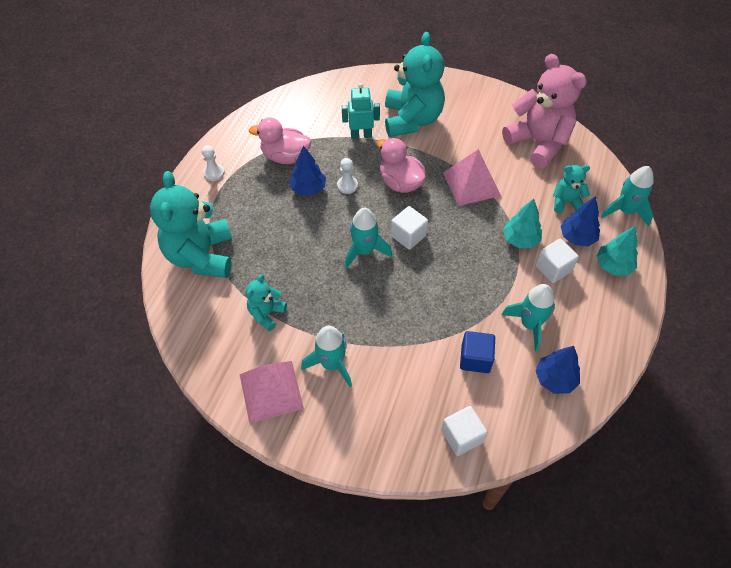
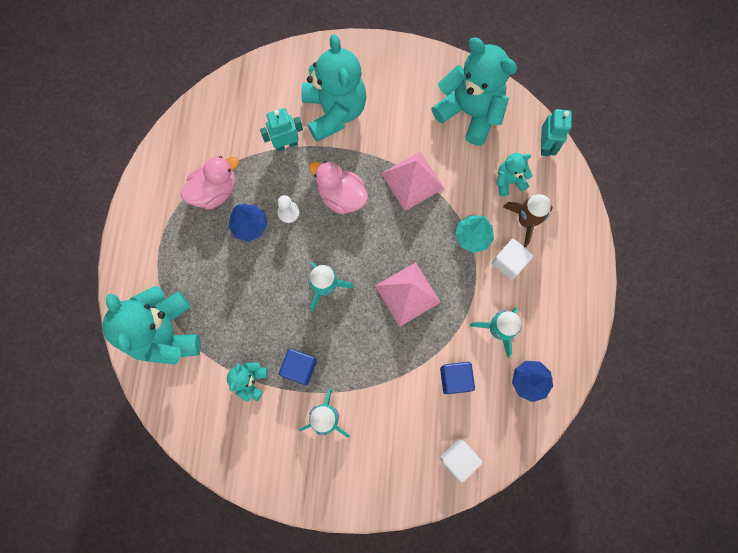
camera: 15 degrees left, 20 degrees up
(214, 173) = (146, 229): white pawn -> none
(271, 391) = (278, 460): pink pyramid -> pink pyramid (407, 294)
(285, 157) = (215, 191): pink duck -> pink duck turned 150 degrees clockwise
(318, 313) = (299, 368): none -> blue cube
(408, 236) = (364, 258): white cube -> none
(538, 143) = (469, 112): pink teddy bear -> turquoise teddy bear
(577, 237) = (526, 221): blue tree -> brown rocket
(607, 181) = (545, 146): none -> turquoise robot
(613, 266) = (564, 246): turquoise tree -> none
(625, 211) = (567, 178): turquoise rocket -> none

